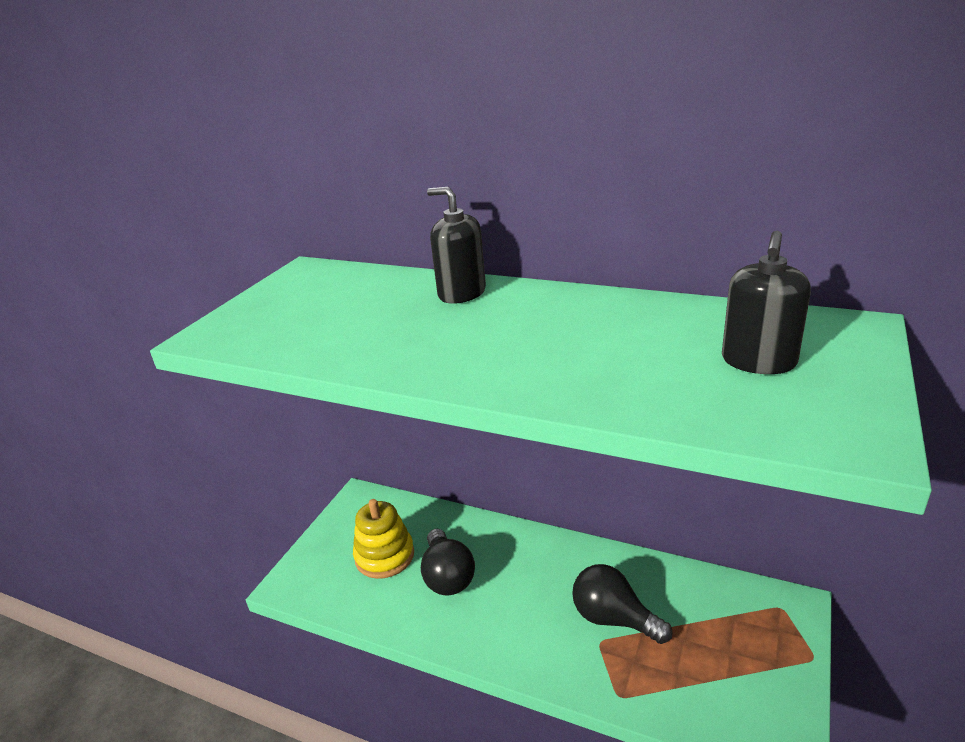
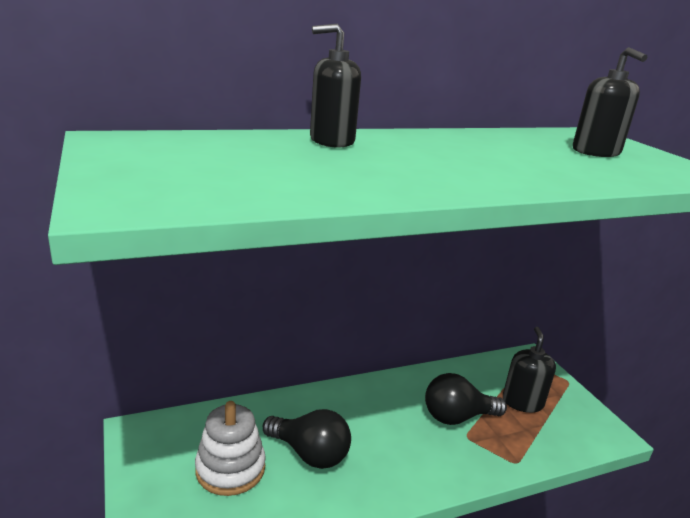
camera: 50 degrees left, 5 degrees down
(384, 556) = (230, 468): yellow stacking toy -> white stacking toy
(711, 646) = (522, 402): none -> black soap dispenser

